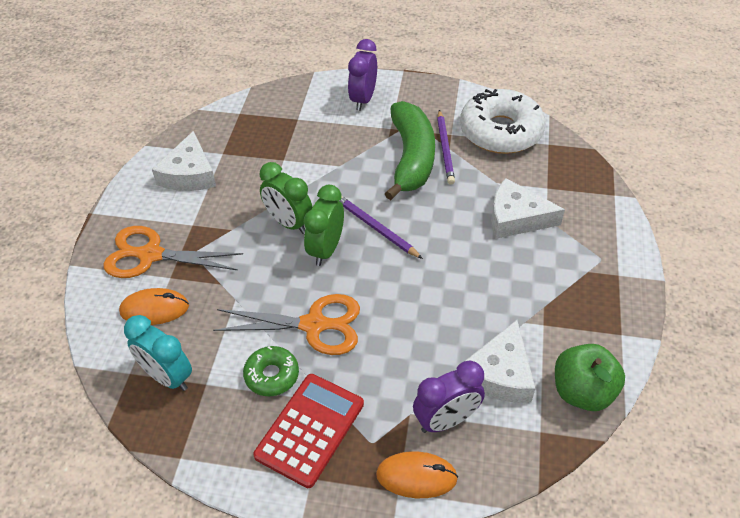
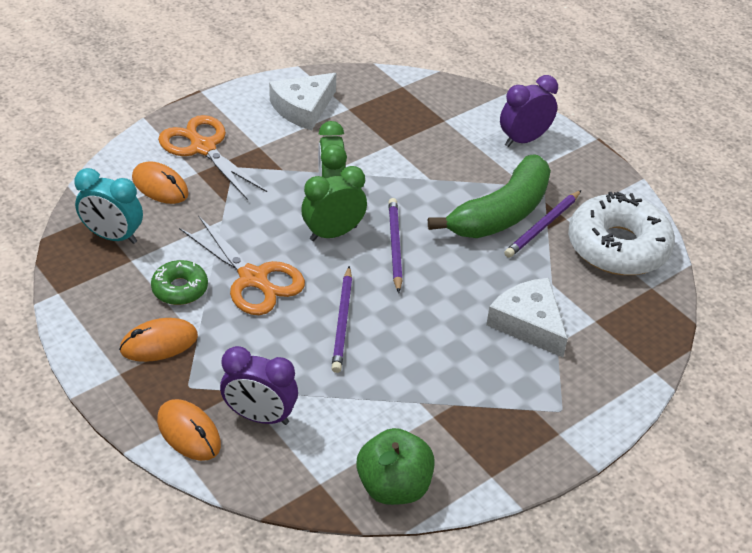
camera: 40 degrees right, 5 degrees down
(167, 377) = (113, 236): turquoise clock -> turquoise clock turned 60 degrees counterclockwise
(310, 429) = (159, 343): red calculator -> orange mouse
(411, 307) = (343, 322): none -> purple pencil
(500, 374) = (346, 420): white cheese -> none

